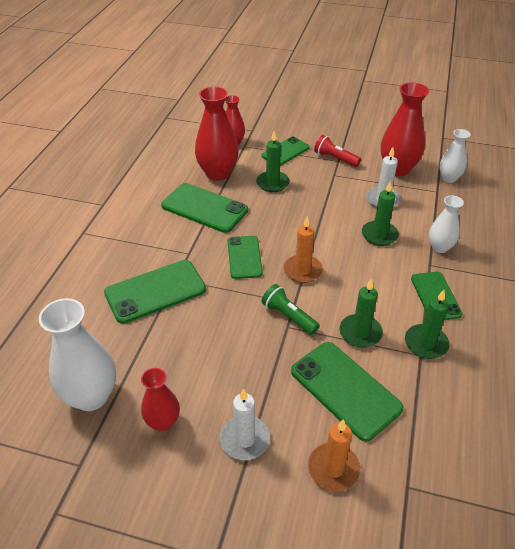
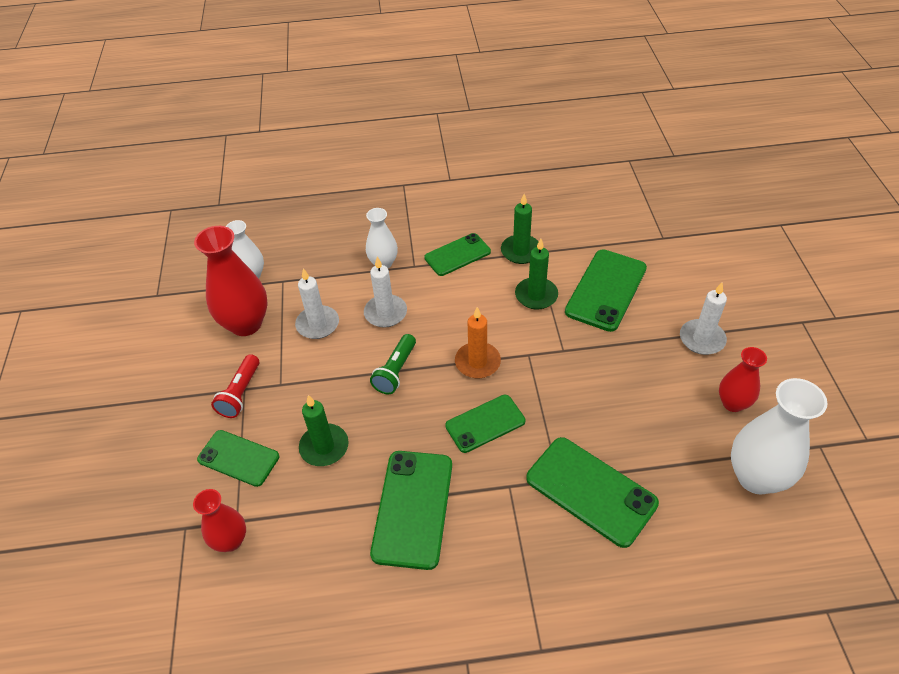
camera: 110 degrees left, 5 degrees up
(218, 173) = (324, 527): red vase -> none
(288, 316) = (549, 353): green flashlight -> green flashlight (395, 371)
(333, 468) = (682, 279): orange candle -> none
(379, 235) = (385, 313): green candle -> white candle

